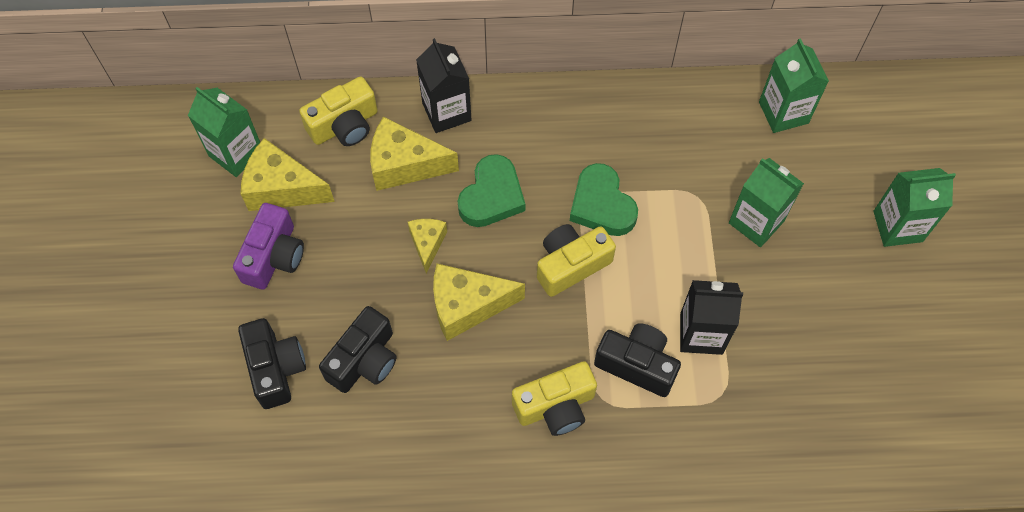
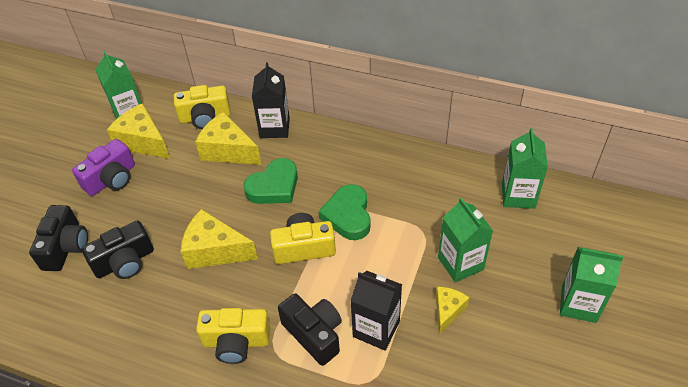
camera: 25 degrees right, 15 degrees down
(427, 244) = (213, 202): yellow cheese -> yellow cheese (447, 311)

